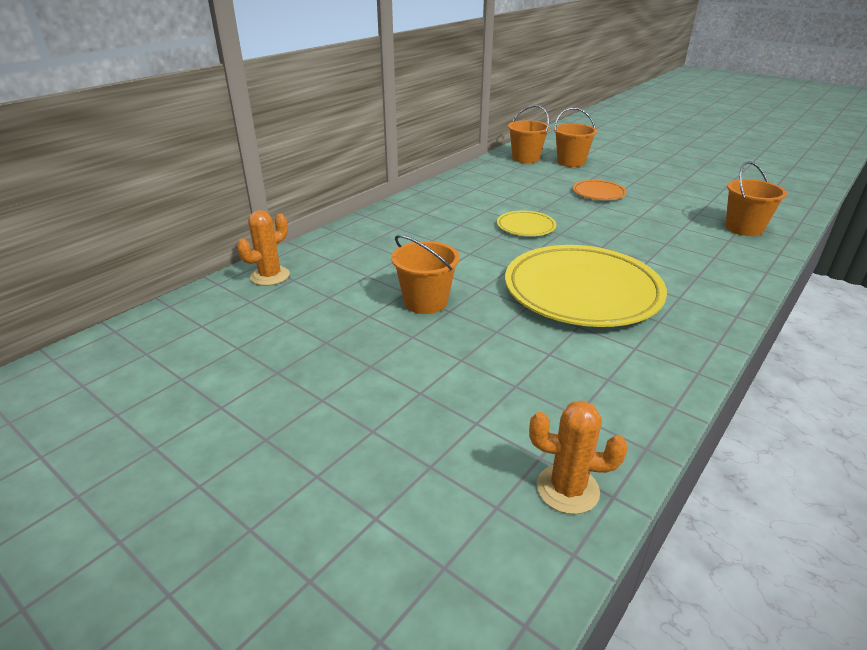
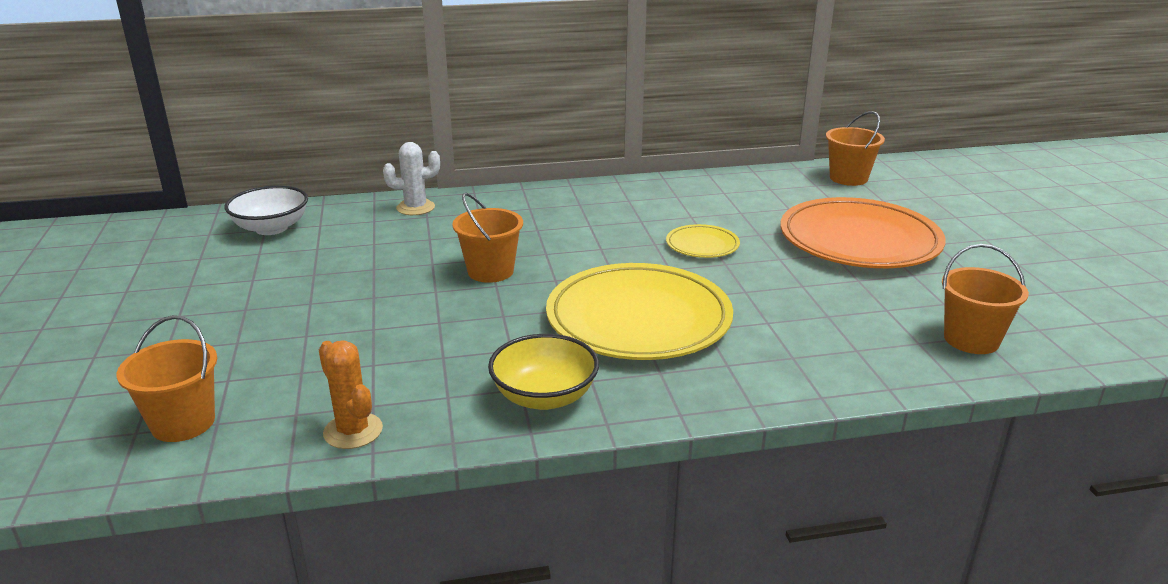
camera: 40 degrees right, 5 degrees down
(152, 349) = (271, 228): none -> white bowl
(270, 276) = (415, 208): orange cactus -> white cactus
(571, 162) = (899, 198): orange bucket -> orange bucket (183, 423)
(598, 193) = (859, 241): orange plate -> orange plate, size x2.18
(632, 376) = (544, 396): none -> yellow bowl

